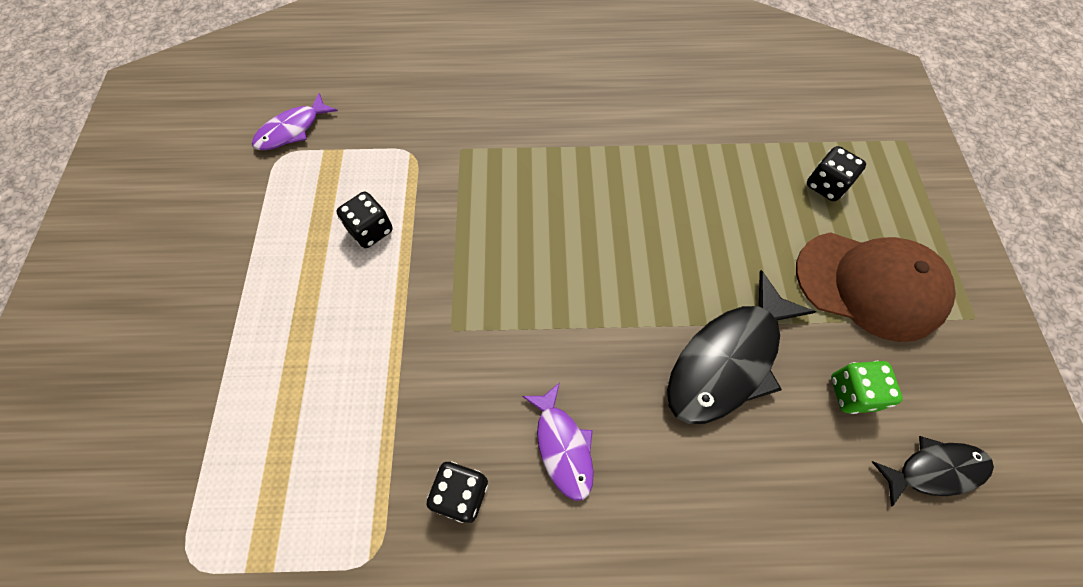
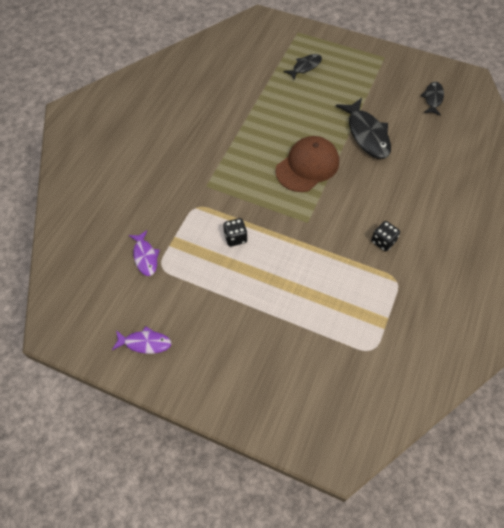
camera: 65 degrees left, 5 degrees down
(562, 446) = (378, 201): purple fish -> purple fish (145, 343)
(826, 185) = (305, 67): black dice -> black fish
(852, 393) = (396, 105): green dice -> none
(869, 285) = (357, 78): brown cap -> brown cap (307, 166)

